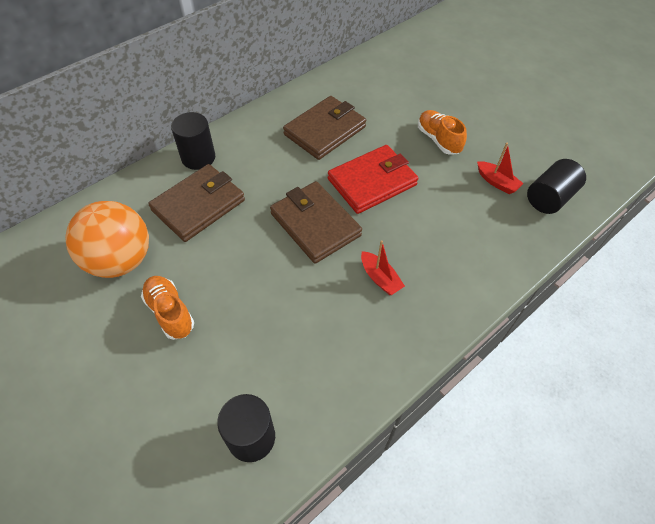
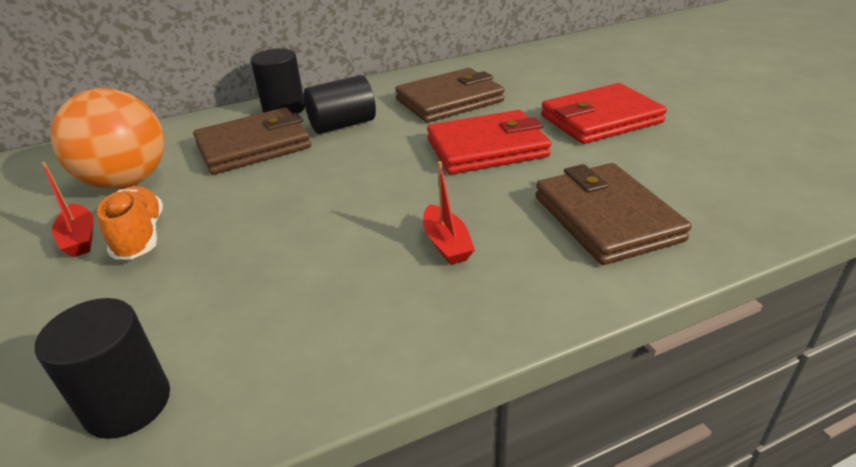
camera: 20 degrees right, 20 degrees down
(315, 224) = (386, 178): brown wallet -> brown wallet (606, 218)
(438, 140) = (601, 119): orange shoe -> red wallet
(497, 182) = (677, 166): red boat -> red boat (80, 238)
(549, 198) = (764, 191): black cylinder -> black cylinder (342, 125)

